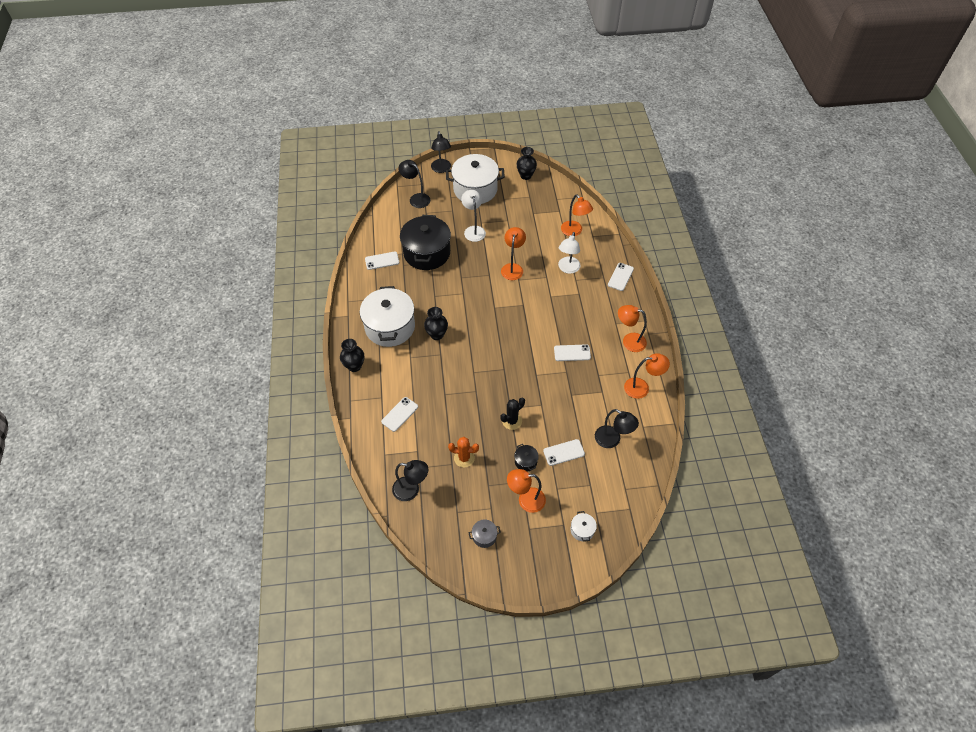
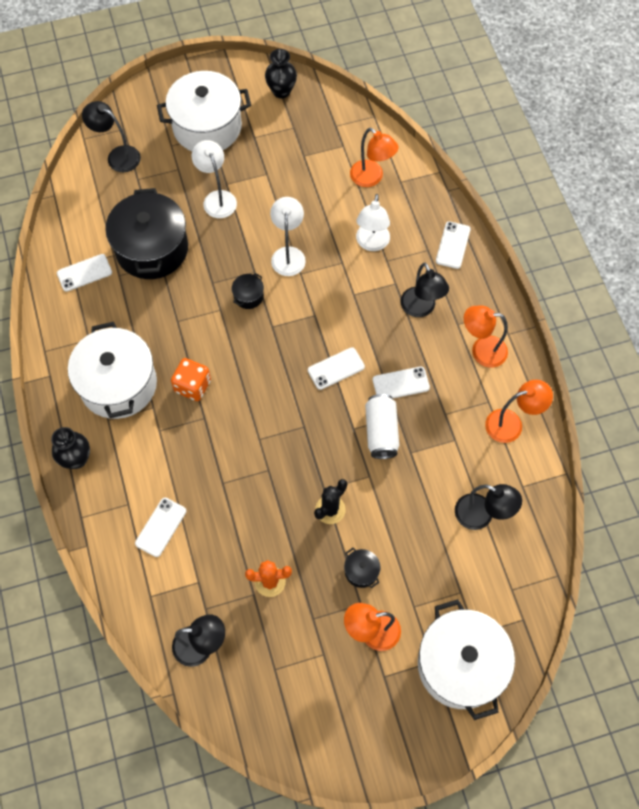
camera: 10 degrees left, 10 degrees up
(437, 335) = (192, 386): black vase -> orange dice
(441, 169) = (148, 98): black lamp -> black lamp (421, 309)
(482, 288) = (248, 296): none -> black pot
(484, 536) = (321, 700): grey pot -> none
(512, 268) = (288, 254): orange lamp -> white lamp
(554, 379) = (381, 432): none -> white can
(563, 452) = (414, 547): white phone -> white phone (336, 368)
(582, 530) = (460, 665): white pot -> white pot, size x2.48

